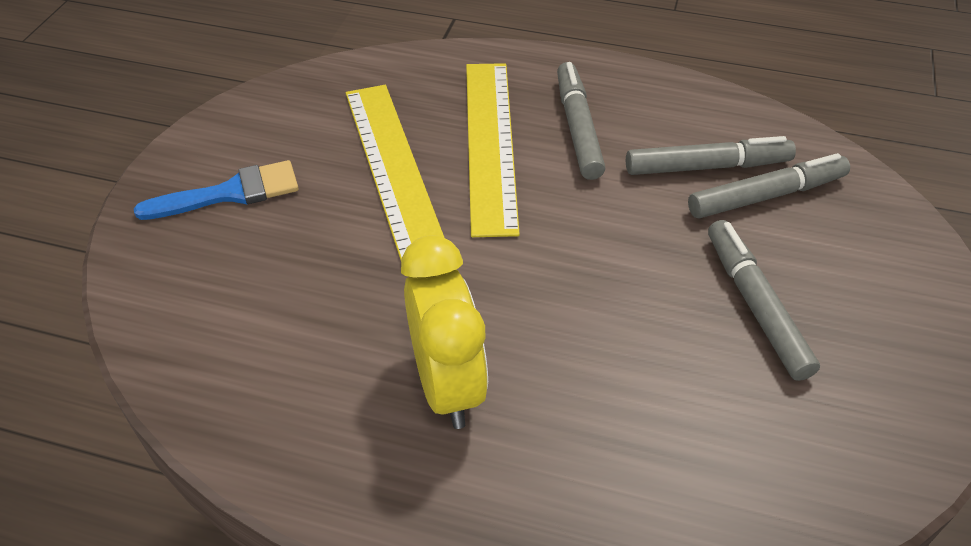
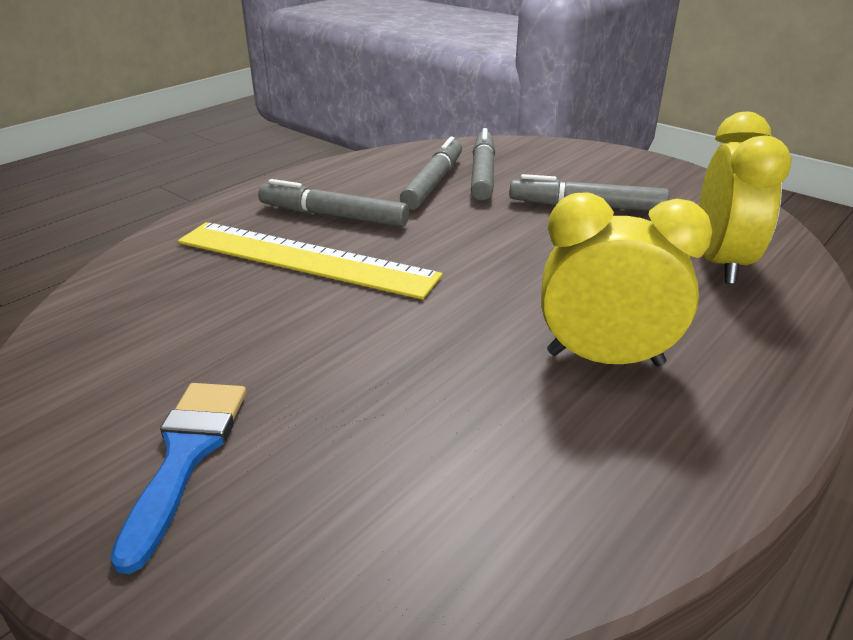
camera: 65 degrees left, 15 degrees down
(394, 168) = (280, 319): yellow ruler -> none
(701, 457) = (721, 263): none -> yellow clock

